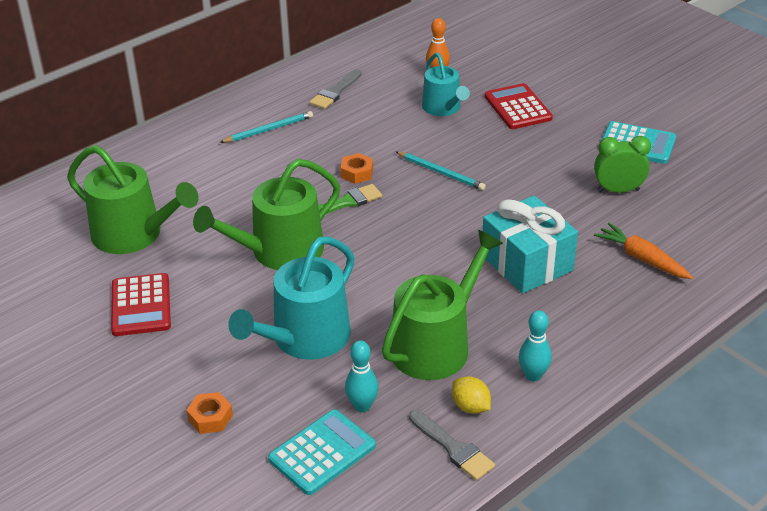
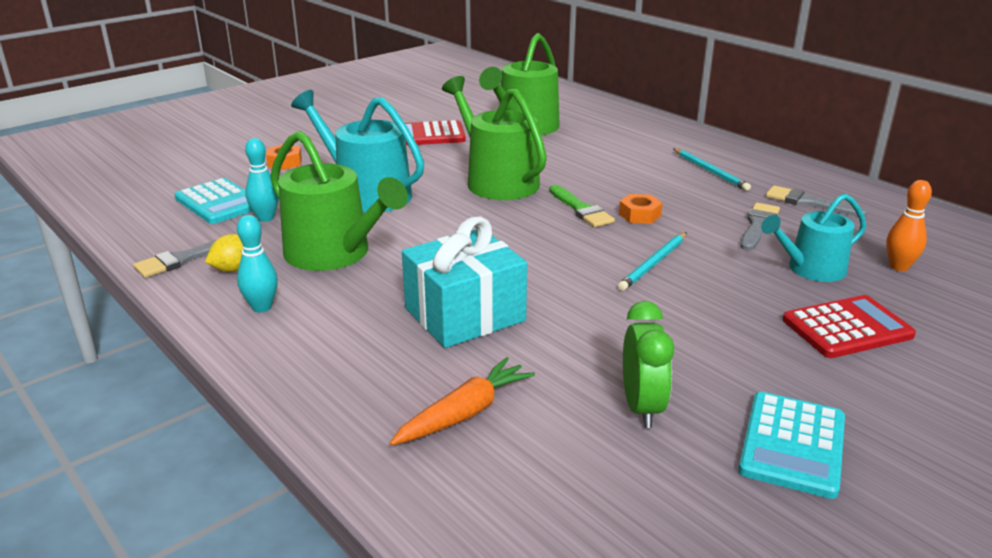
camera: 90 degrees right, 10 degrees down
(375, 120) = (758, 225): none -> grey brush

